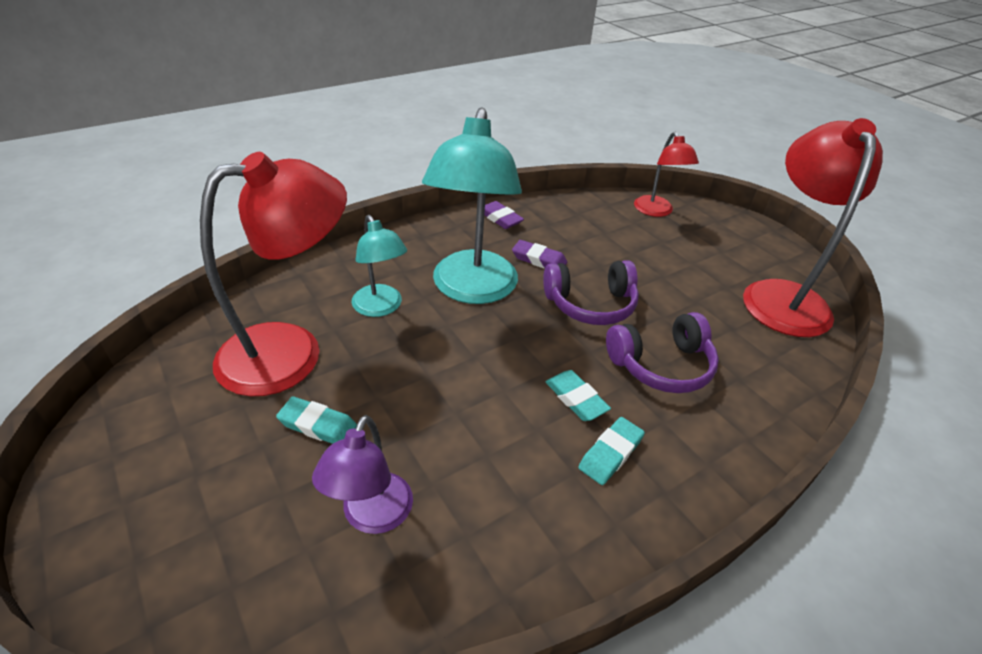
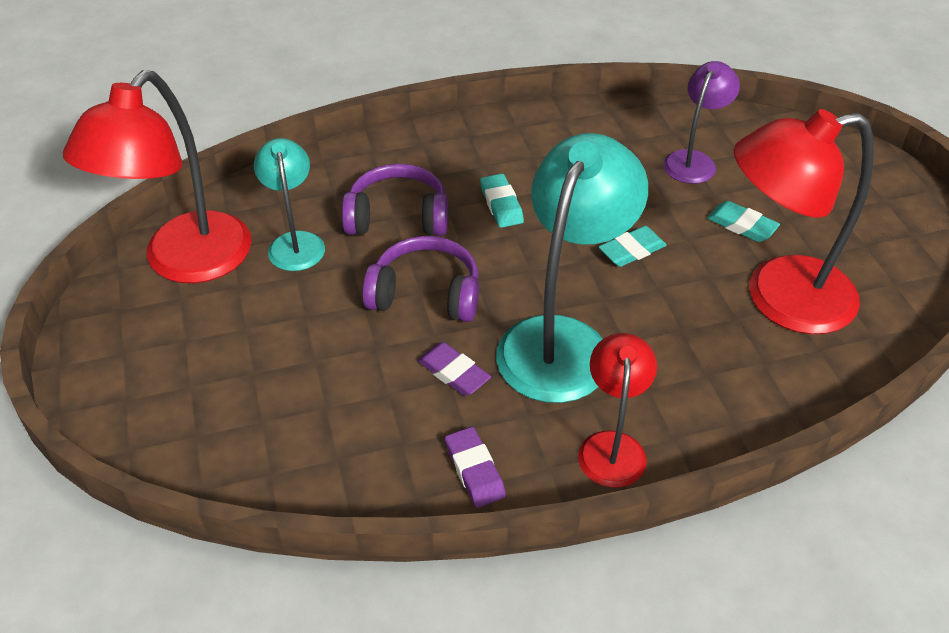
camera: 160 degrees left, 5 degrees up
(381, 307) = (681, 335): turquoise lamp -> turquoise lamp (295, 242)
(610, 453) = (496, 163): turquoise eraser -> turquoise eraser (632, 250)
(656, 211) = (204, 438): red lamp -> red lamp (612, 446)

